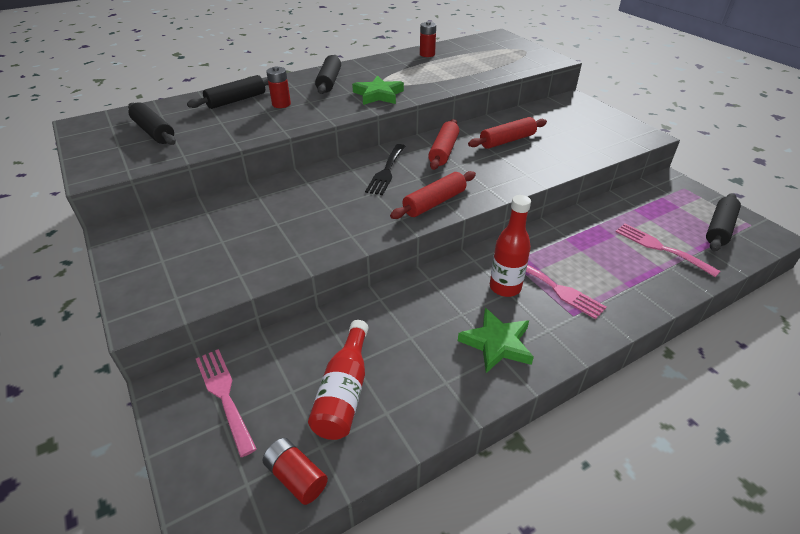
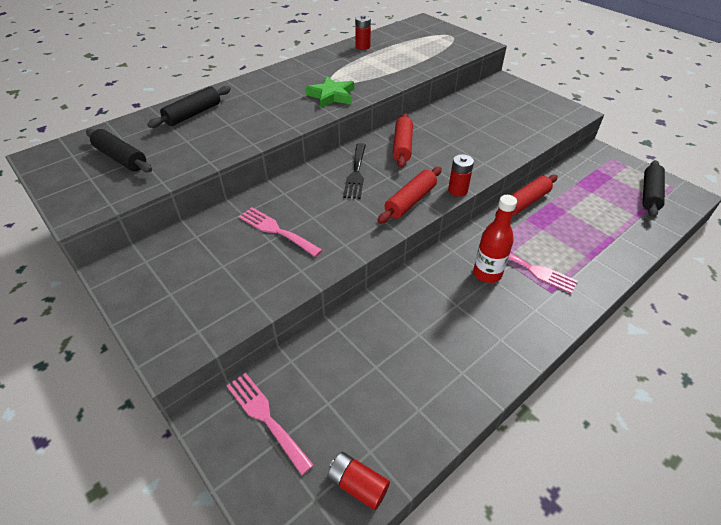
camera: 10 degrees left, 5 degrees up
(281, 104) = (240, 114): red battery -> red battery (457, 190)
(329, 81) = (278, 85): black rolling pin -> none
(344, 392) = (375, 396): red bottle -> none
(496, 343) = (495, 329): green star -> none
(507, 140) = (456, 129): red rolling pin -> red rolling pin (525, 202)
(660, 248) = (606, 218): pink fork -> pink fork (276, 230)

